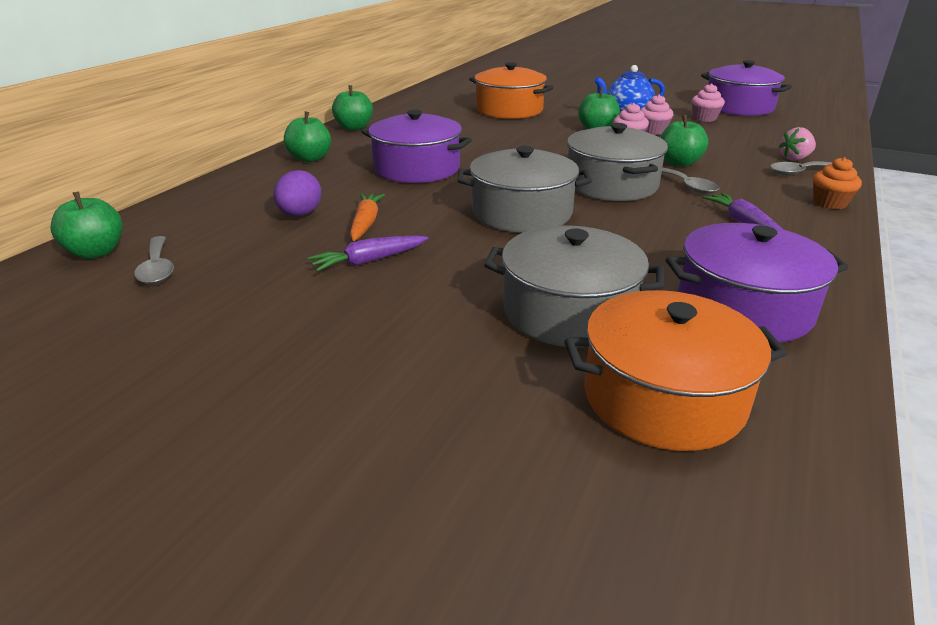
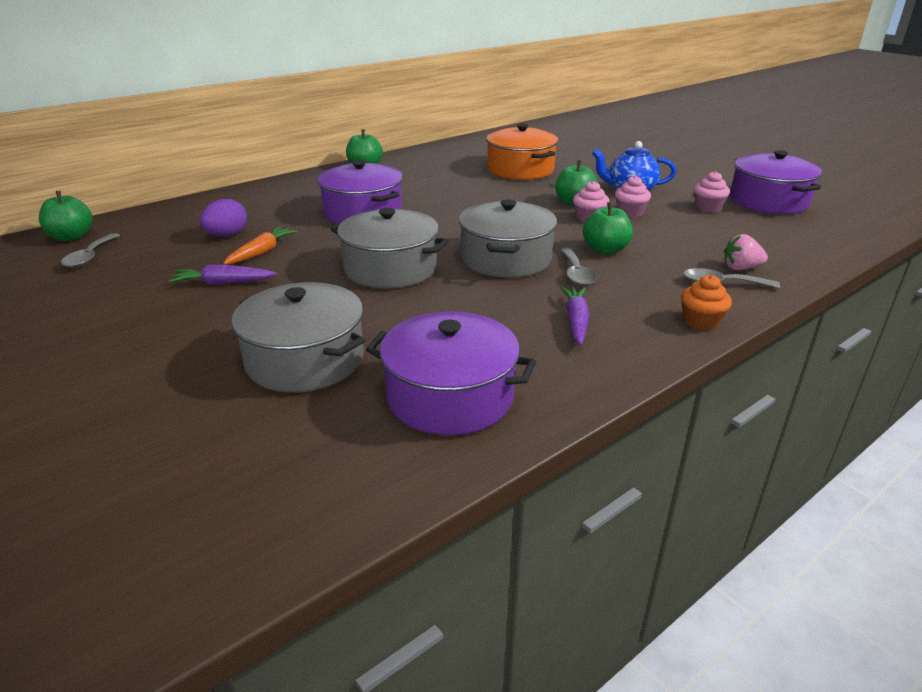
camera: 25 degrees right, 0 degrees up
(310, 158) = (295, 190): green apple -> none
(663, 397) = (274, 446): orange pot -> none

